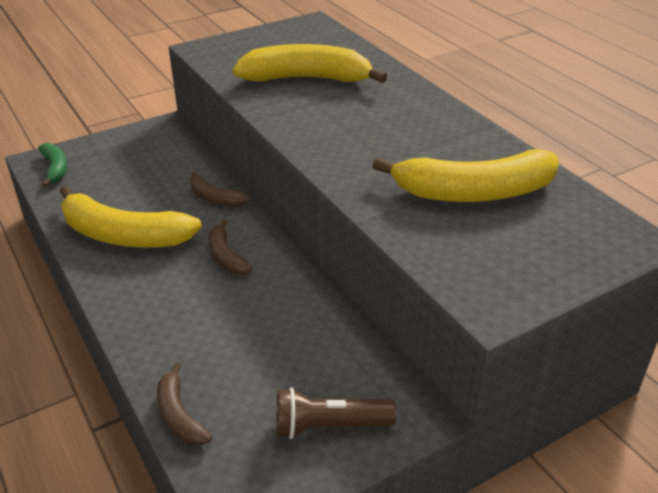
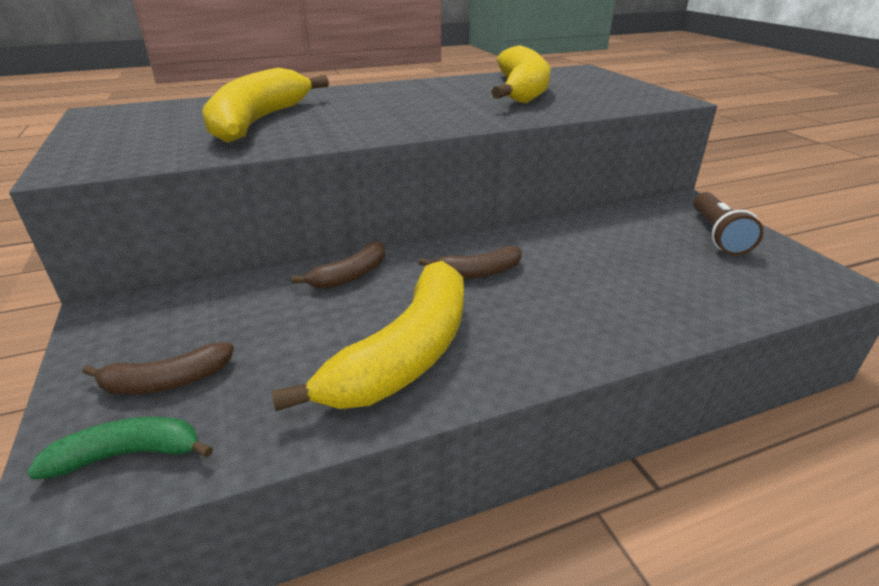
camera: 80 degrees left, 5 degrees down
(179, 415) = (743, 308): brown banana -> brown banana (166, 381)

